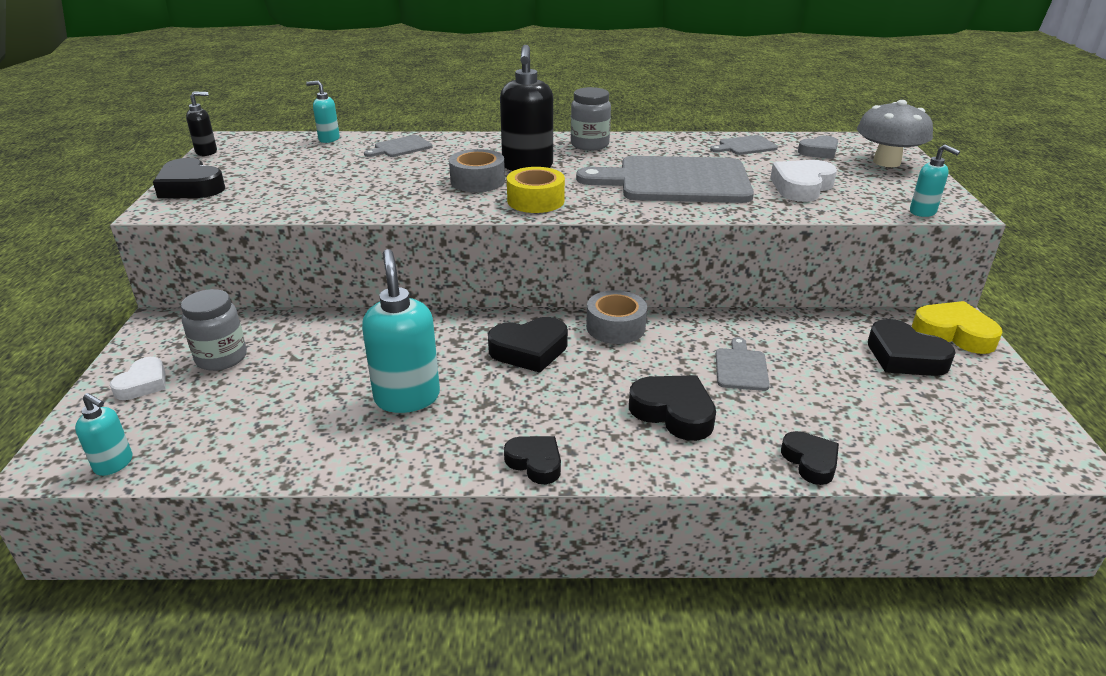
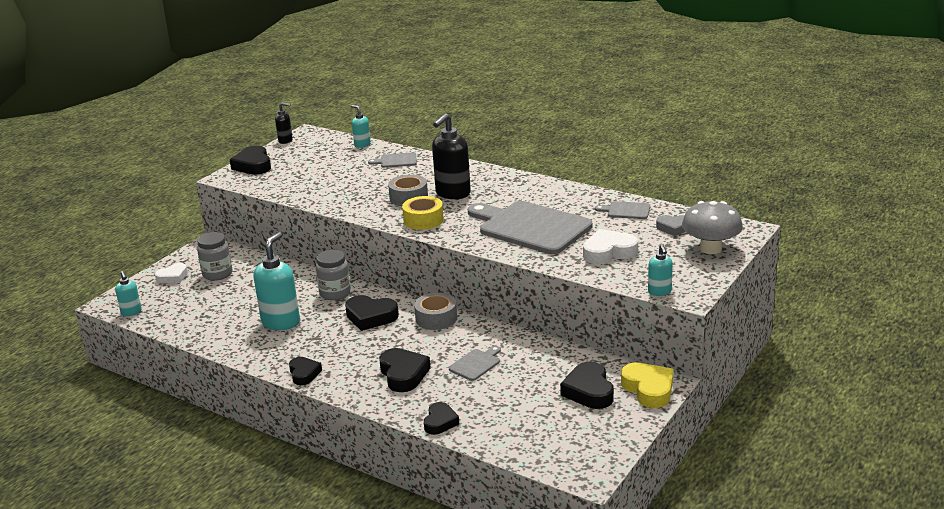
camera: 35 degrees right, 5 degrees down
(589, 145) = (518, 185): grey jar -> grey jar (335, 293)

